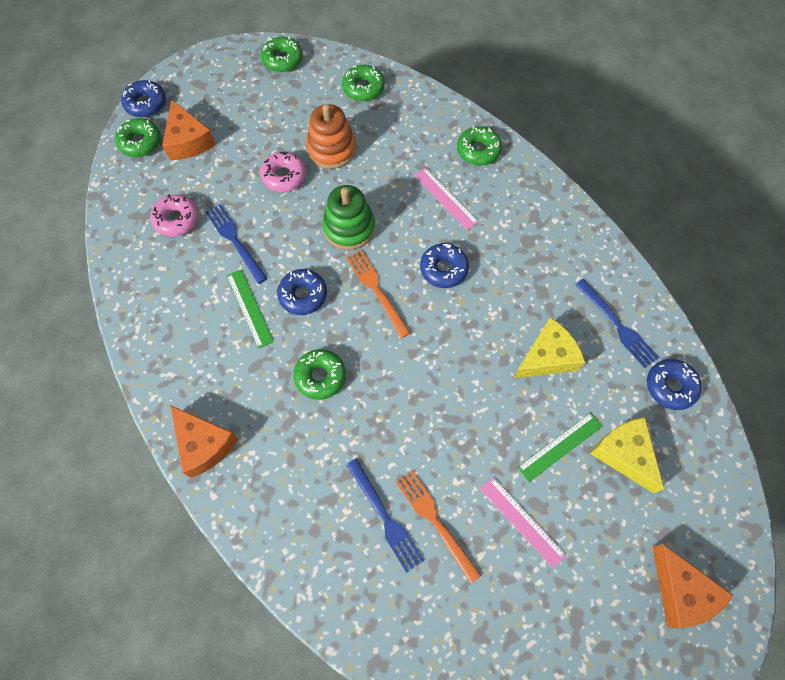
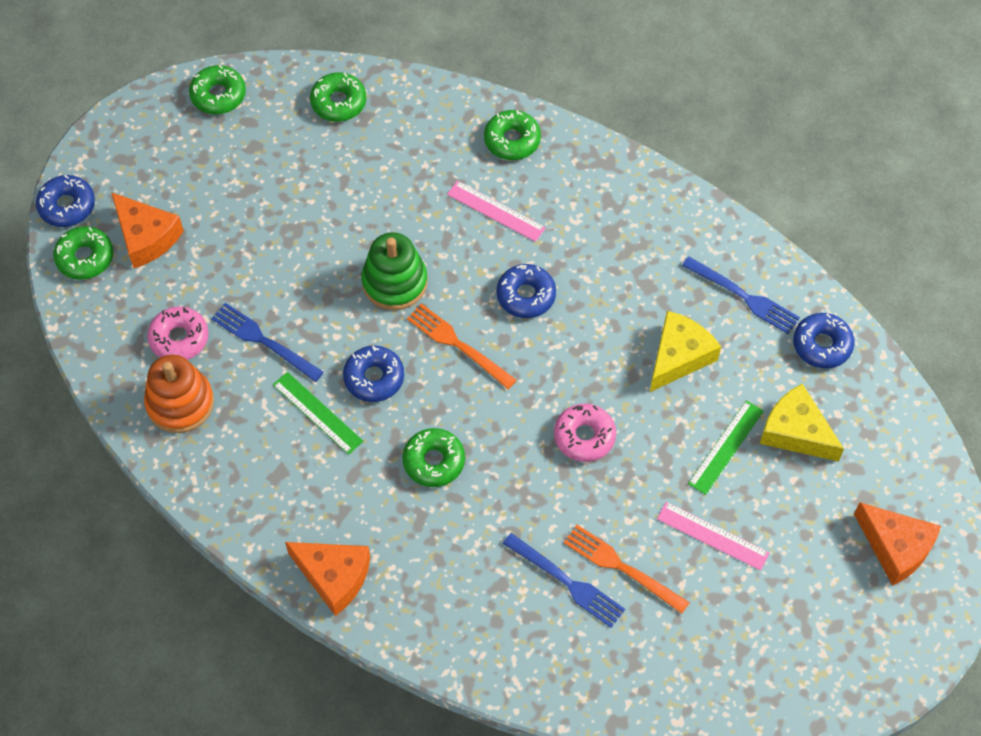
camera: 20 degrees left, 5 degrees down
(284, 176) = (288, 244): pink donut -> pink donut (584, 436)
(331, 149) = (332, 193): orange stacking toy -> orange stacking toy (180, 403)

